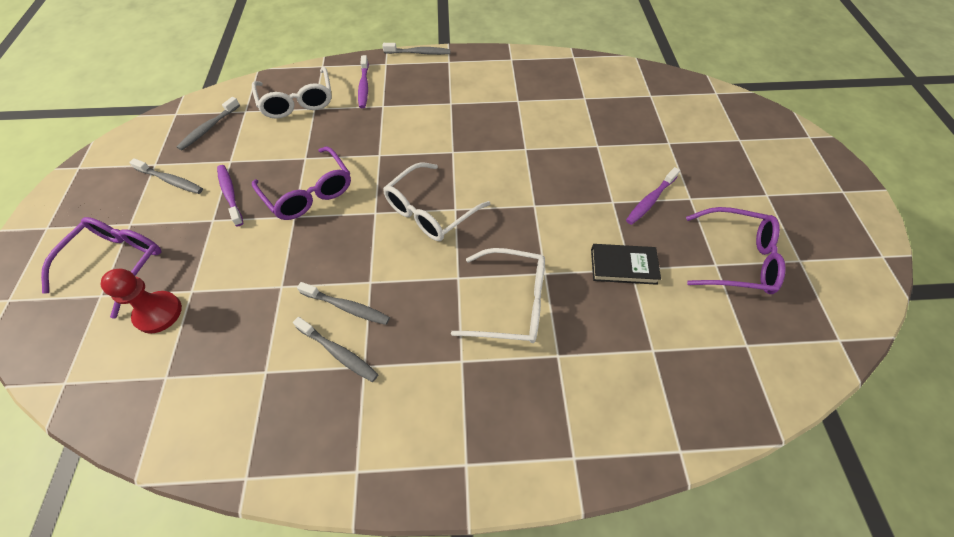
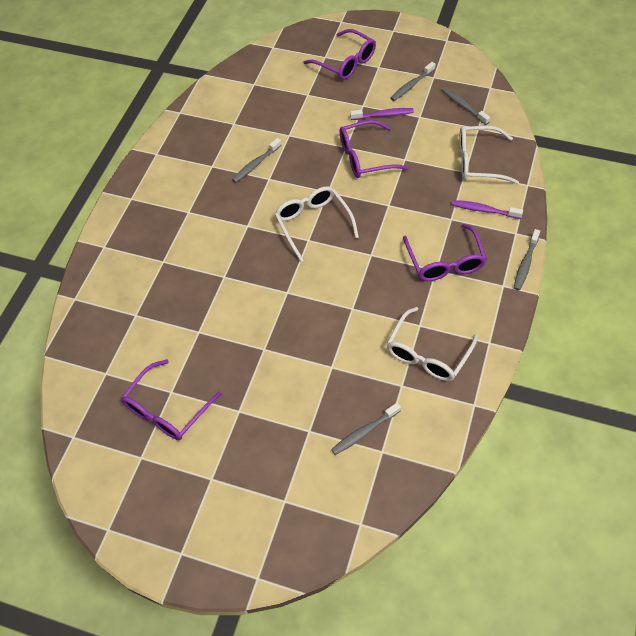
camera: 115 degrees right, 0 degrees up
(158, 313) = (298, 81): red pawn -> none
(338, 353) = (227, 156): grey toothbrush -> grey toothbrush (364, 432)
(438, 99) = (445, 262): none -> purple glasses
(511, 303) = (212, 249): white glasses -> white glasses (427, 353)
(623, 266) = (203, 327): black book -> none
(650, 200) = (251, 377): purple toothbrush -> none

